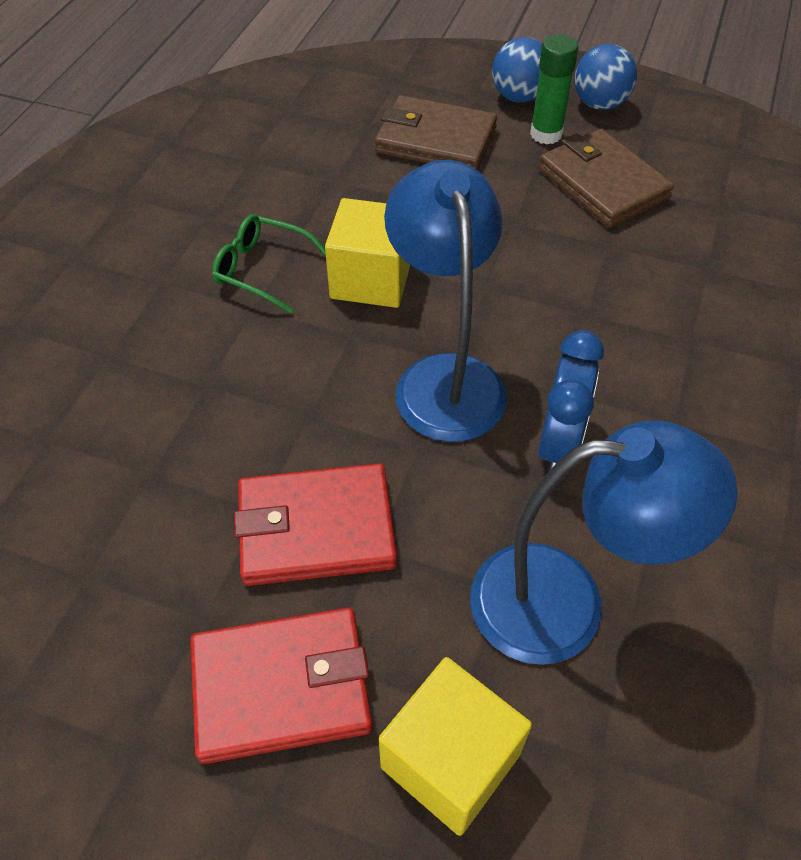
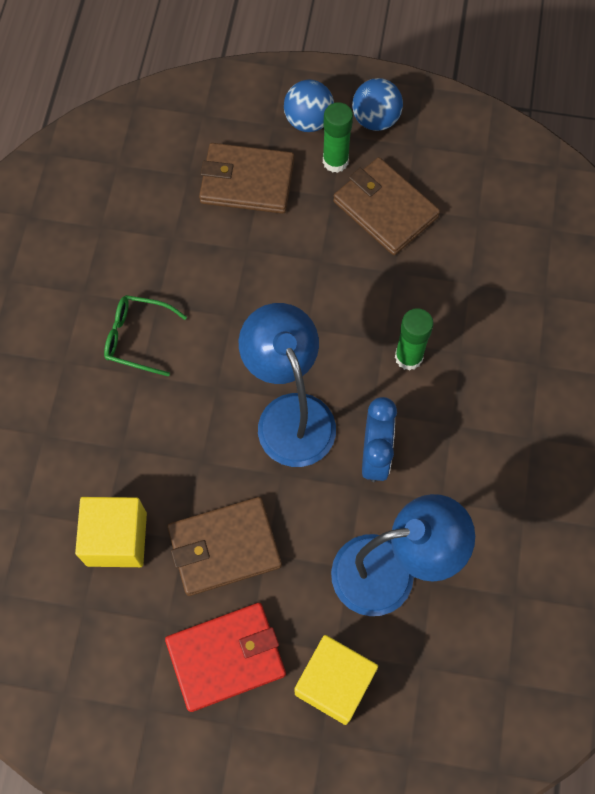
camera: 10 degrees left, 15 degrees up
(316, 529) = (224, 548): red wallet -> brown wallet
(371, 279) = (221, 334): yellow cube -> yellow cube (116, 539)
(618, 336) = (408, 357): none -> green glue stick

